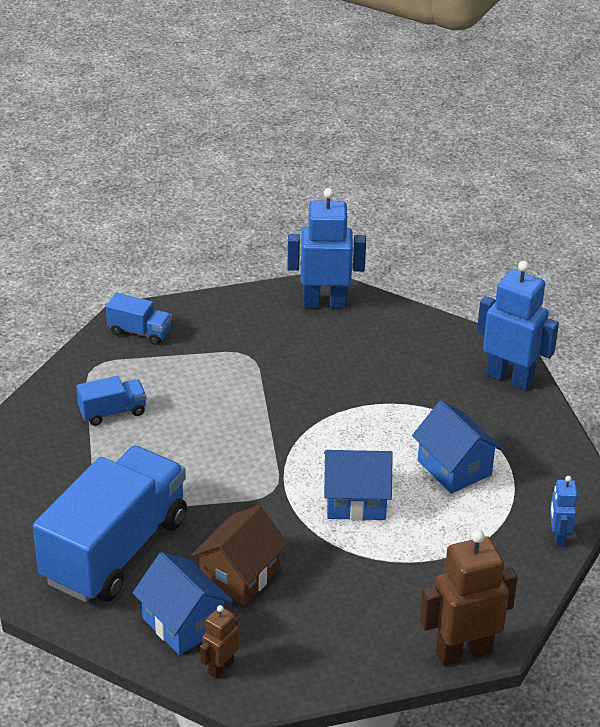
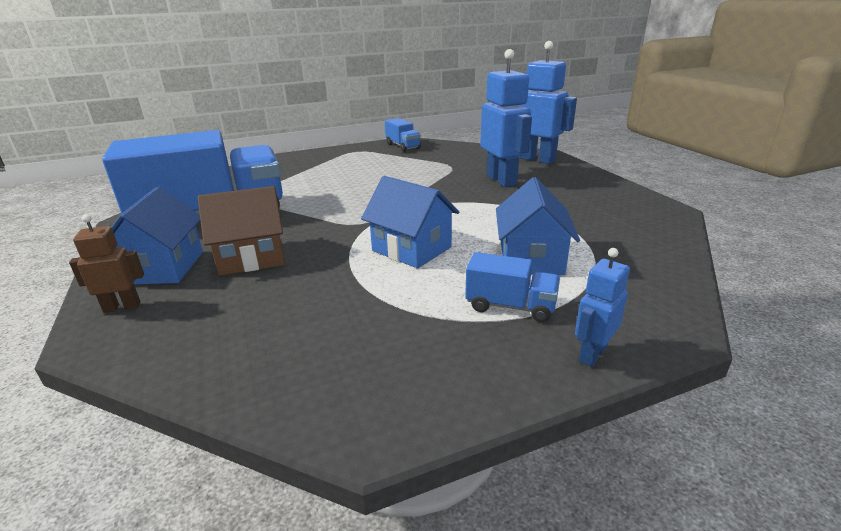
camera: 40 degrees right, 10 degrees down
(112, 412) = (332, 166): blue truck -> blue truck (510, 306)
(463, 652) = (325, 417): brown robot -> none
(510, 377) = (656, 223): blue robot -> blue robot (502, 180)

